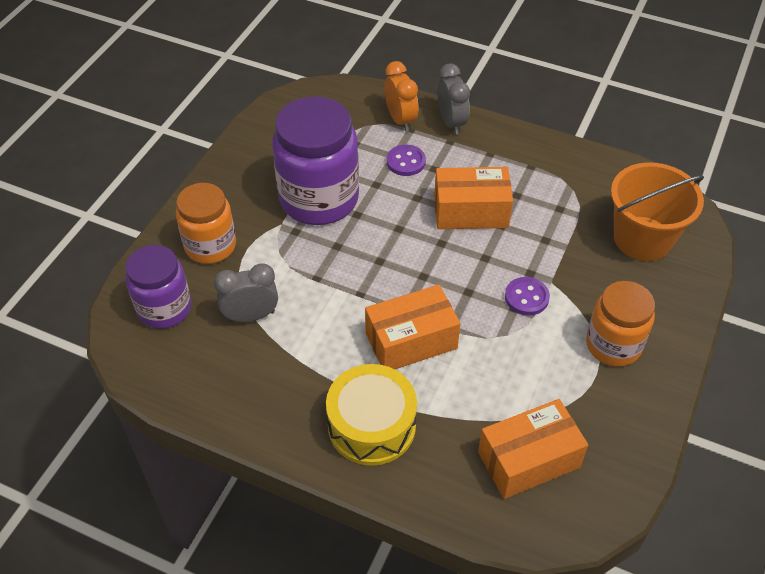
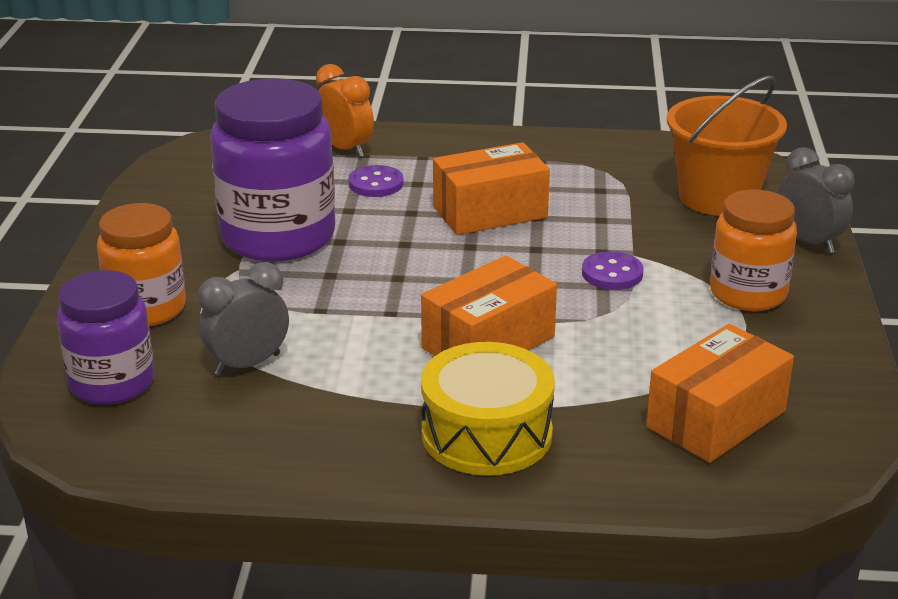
camera: 20 degrees left, 20 degrees down
(451, 122) = (414, 141): grey clock -> grey clock (809, 242)

